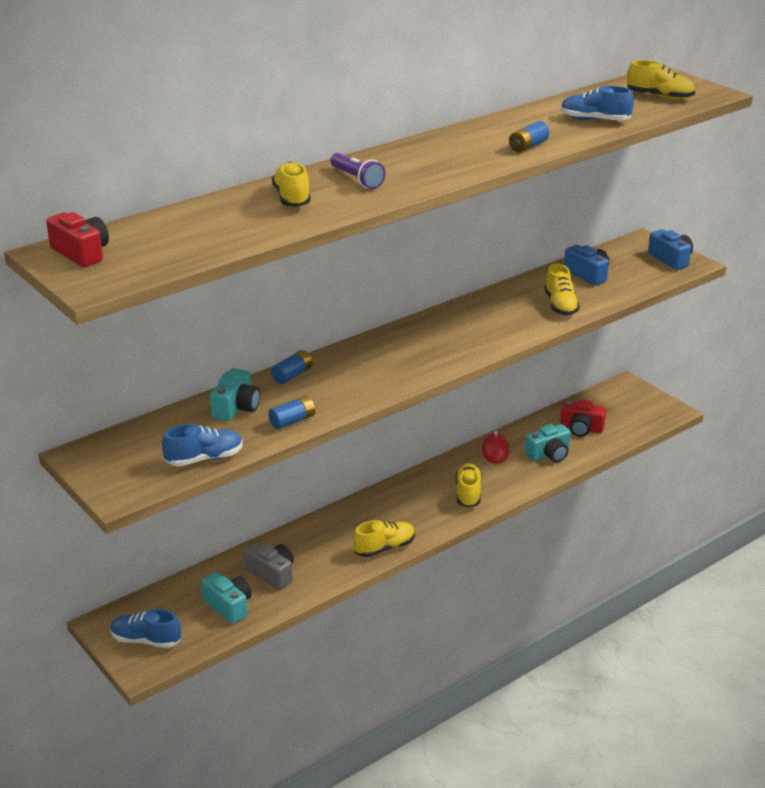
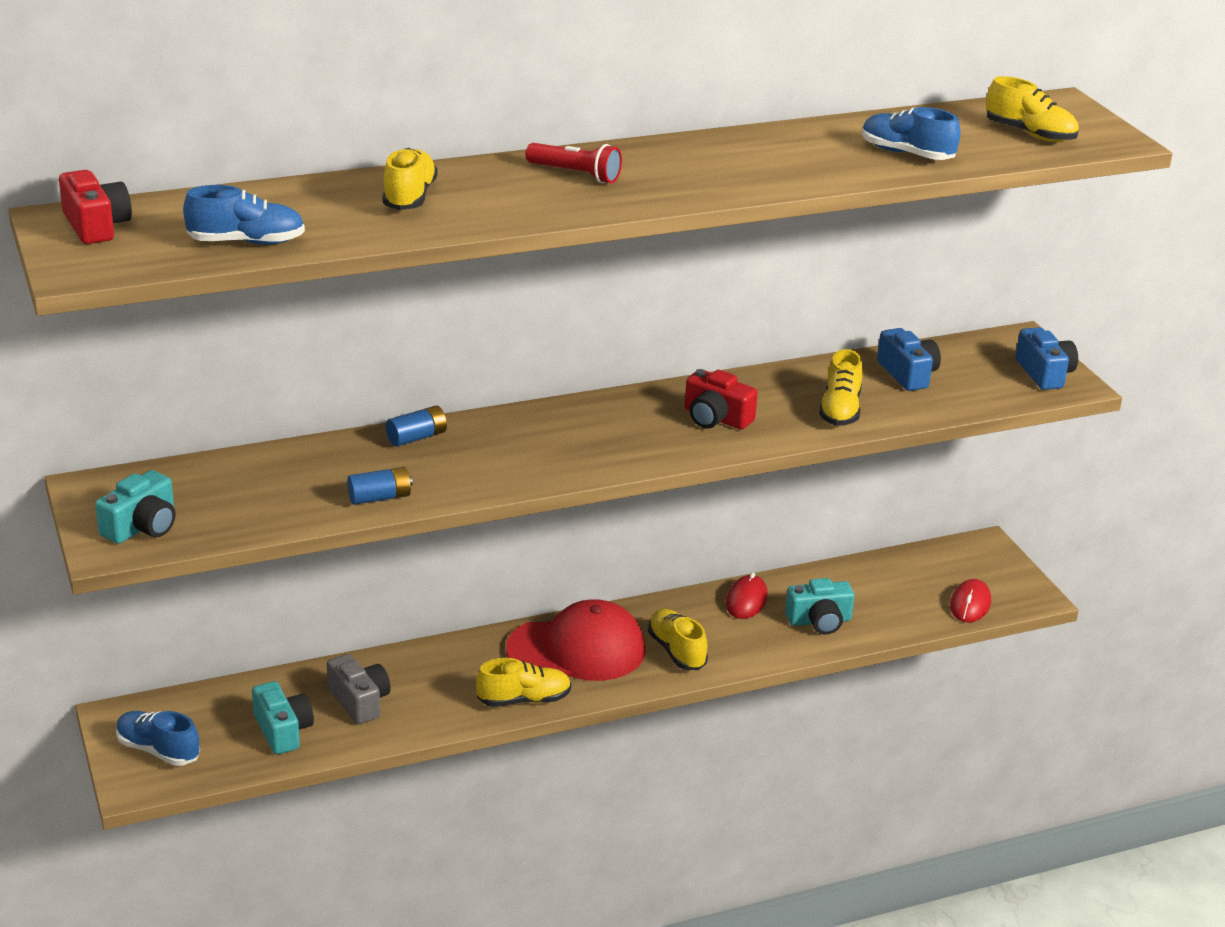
camera: 15 degrees right, 0 degrees up
(204, 459) = (239, 524): blue shoe -> blue shoe (246, 242)
(236, 407) = (319, 466): turquoise camera -> turquoise camera (142, 526)
(357, 179) = (513, 186): purple flashlight -> none
(393, 166) = (575, 174): none -> red flashlight
(402, 506) = (577, 649): none -> red cap
(468, 493) = (677, 651): yellow shoe -> yellow shoe turned 45 degrees counterclockwise
(528, 146) = (781, 177): blue battery -> none
(581, 428) = (885, 594): red camera -> red camera (716, 418)
(637, 424) = (970, 604): none -> red mouse

